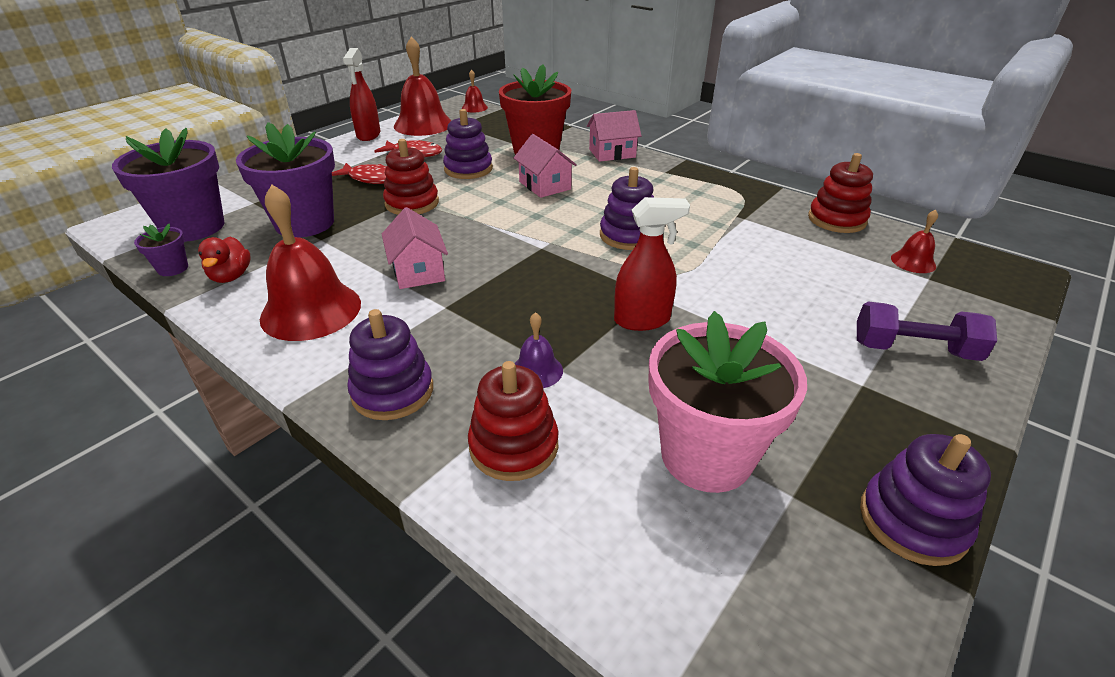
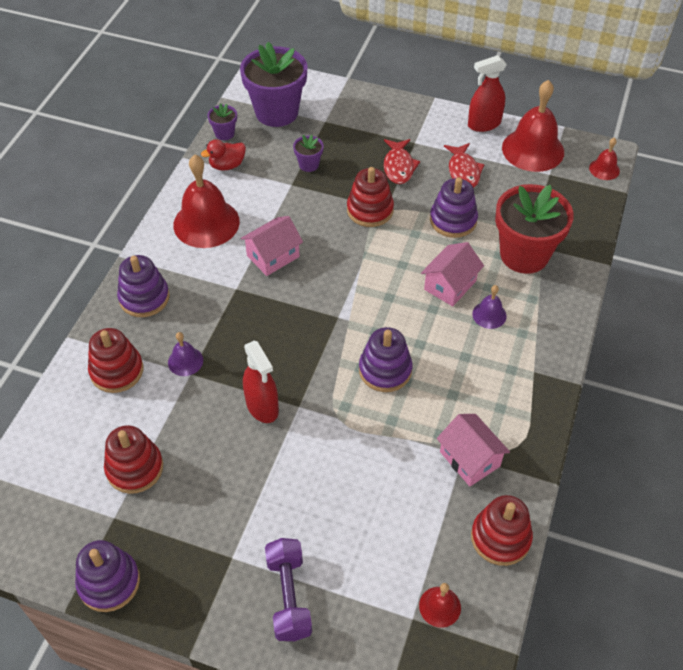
camera: 70 degrees right, 15 degrees up
(305, 223) = (309, 165): purple flower pot -> purple flower pot, size x0.44
(592, 176) = (489, 315): none -> purple bell
(612, 153) = (555, 317): pink house -> pink house (469, 459)
(706, 455) = (135, 468): pink flower pot -> red stacking toy

